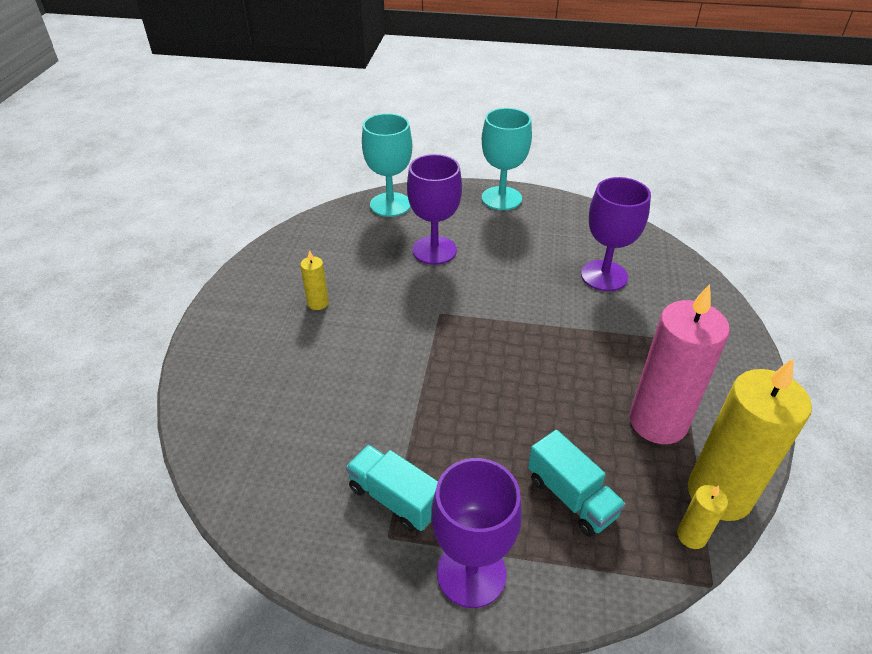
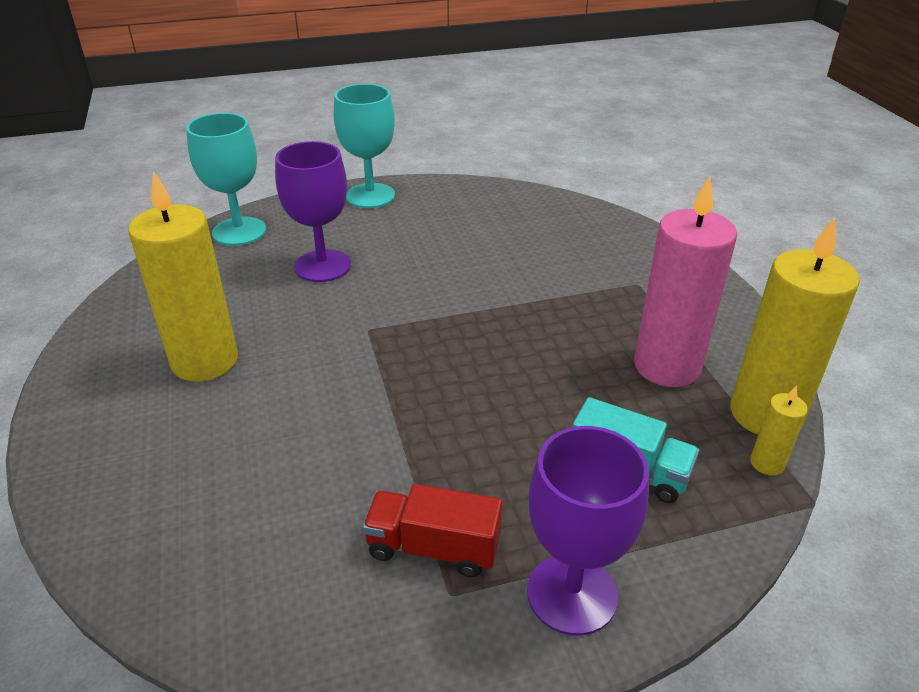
camera: 25 degrees left, 5 degrees down
(318, 303) = (205, 361): yellow candle -> yellow candle, size x2.27
(395, 499) = (433, 548): turquoise truck -> red truck
(604, 276) = (527, 244): purple goblet -> none

